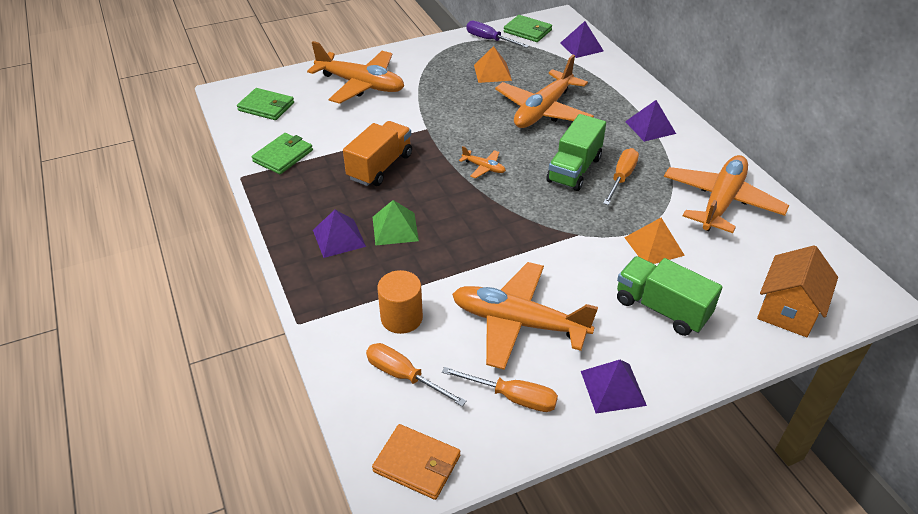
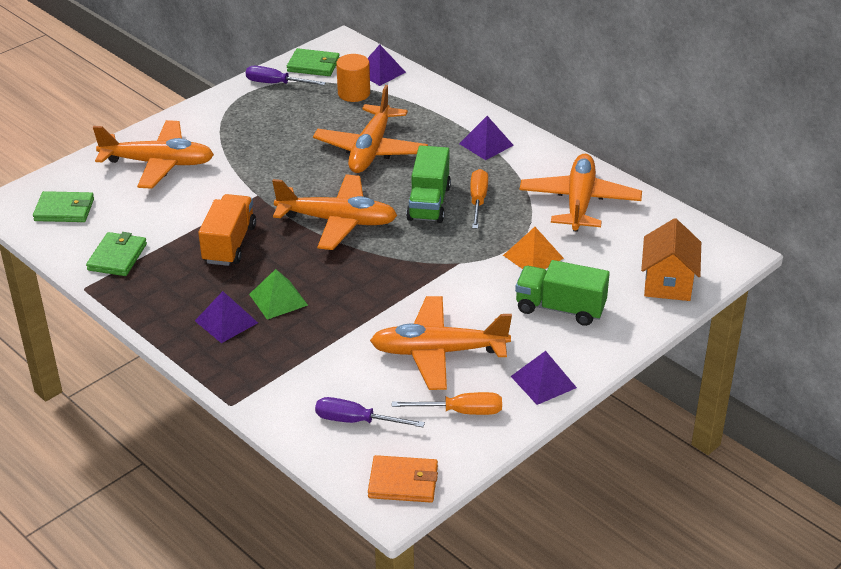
camera: 20 degrees left, 5 degrees down
(401, 318) = (328, 375): orange cylinder -> orange cylinder (354, 93)
(404, 376) = (356, 421): orange screwdriver -> purple screwdriver
(484, 168) = (337, 221): orange plane -> orange plane, size x2.36
(492, 72) = (297, 120): orange pyramid -> none

